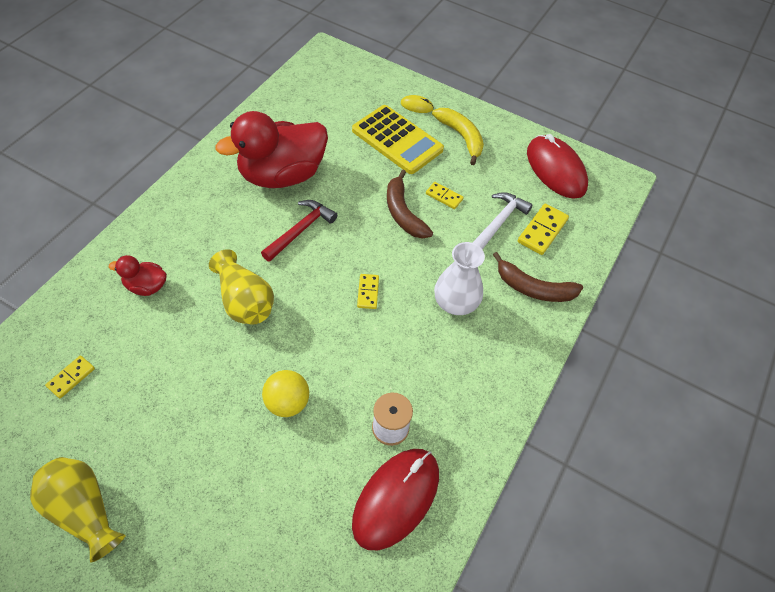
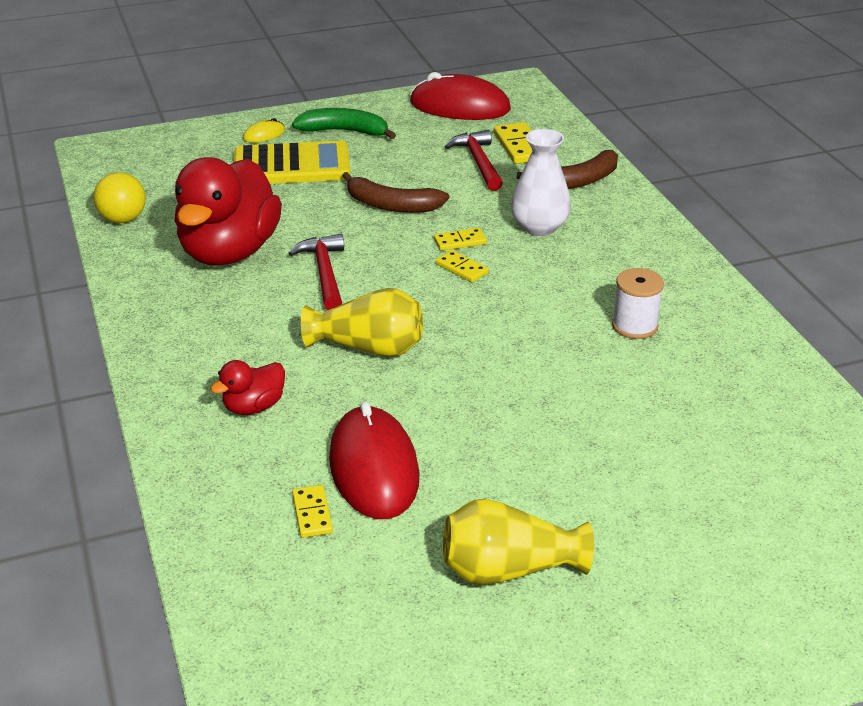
camera: 45 degrees left, 20 degrees down
(287, 403) = (533, 374): yellow ball -> yellow ball (123, 219)
(396, 498) = (714, 356): red mouse -> red mouse (373, 468)
(444, 196) = (405, 175): yellow domino -> yellow domino (460, 242)
(461, 137) = (344, 131): yellow banana -> green banana
(498, 222) = (478, 162): white hammer -> red hammer

